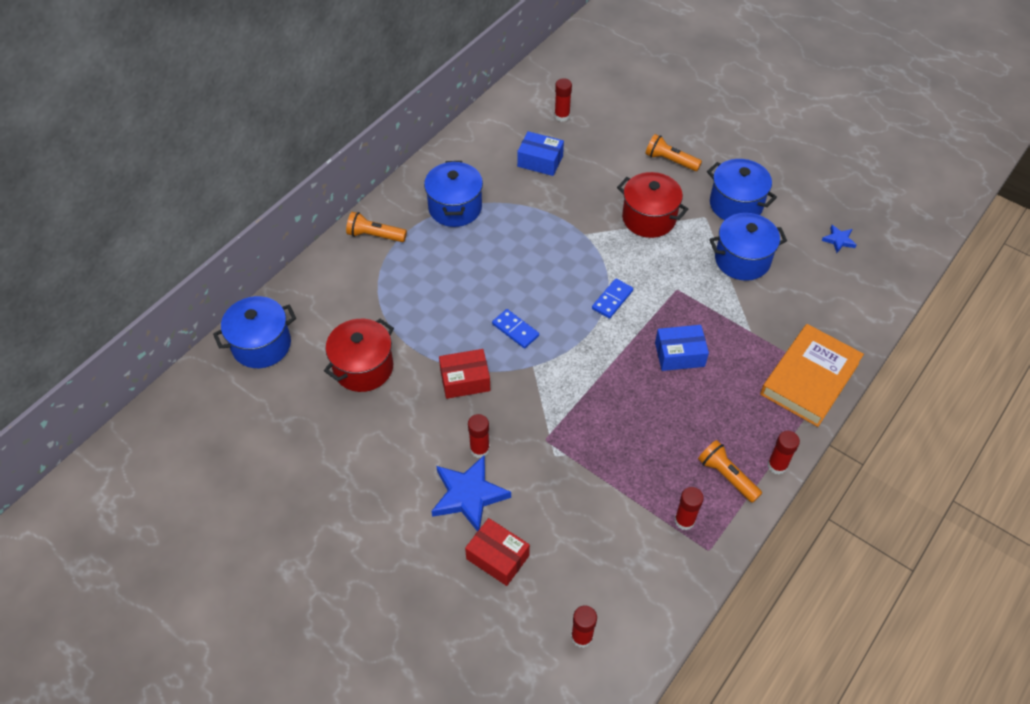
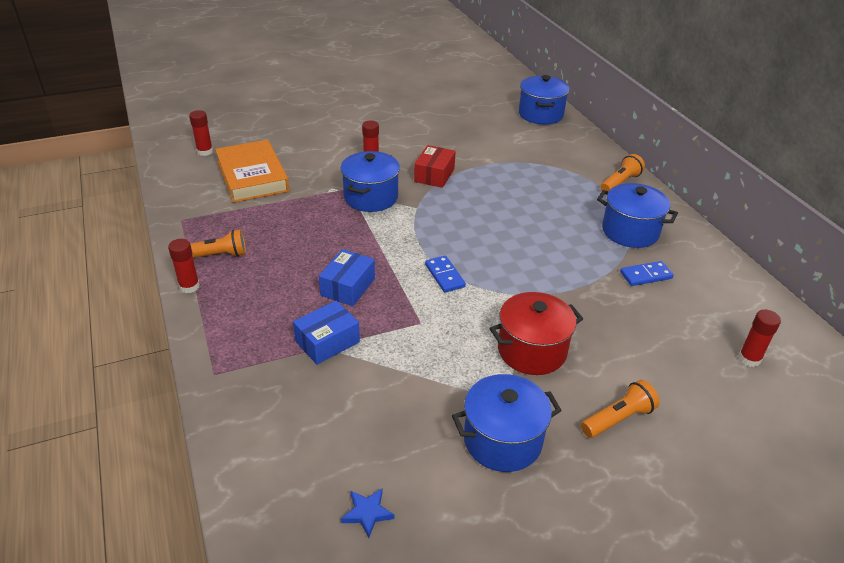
camera: 120 degrees right, 15 degrees down
(363, 367) = (486, 142): red pot -> none
(469, 495) = (343, 147): blue star -> none
(497, 557) = (290, 143): red box -> none
(515, 330) = (460, 212): blue domino -> blue domino (646, 275)
(540, 161) = (672, 309): blue box -> blue box (327, 342)
(684, 520) = (214, 219): red glue stick -> none
(742, 260) = (415, 394): blue pot -> blue pot (371, 197)
(809, 379) = (233, 357): orange book -> orange book (252, 176)

